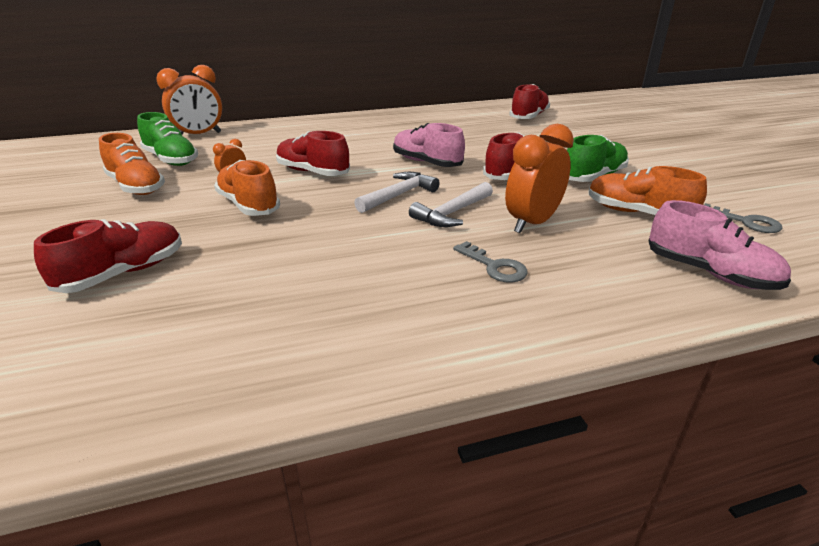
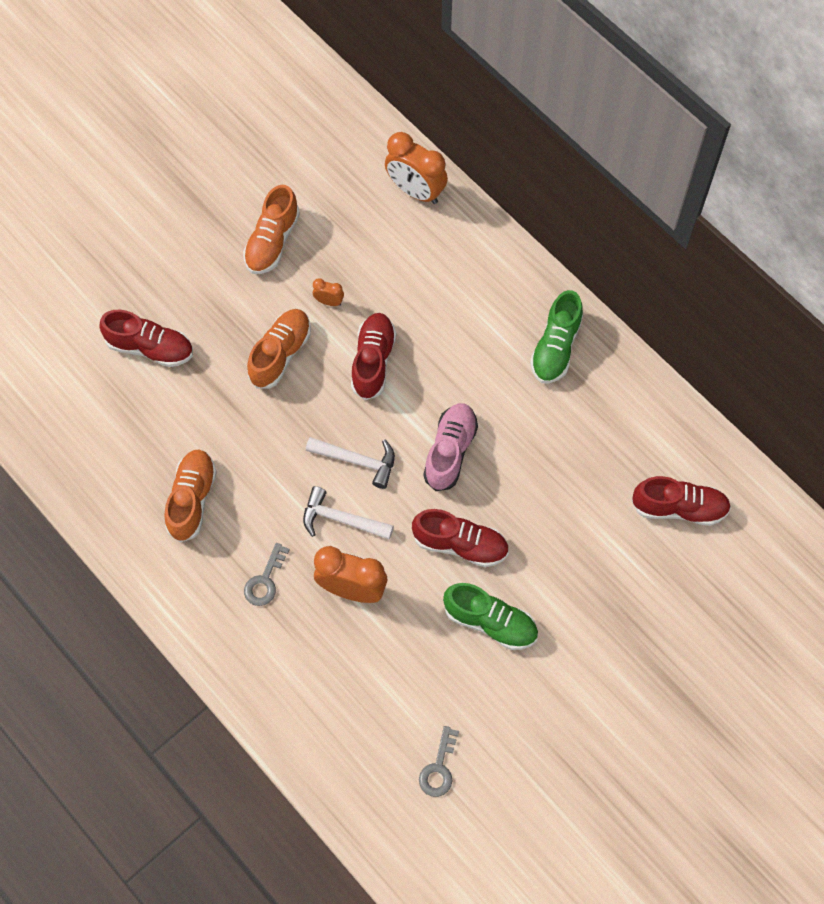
camera: 65 degrees right, 35 degrees up
(171, 159) = (340, 219): green shoe -> green shoe (555, 347)
(637, 213) = (414, 673): orange shoe -> orange shoe (192, 499)
(709, 273) = (323, 734): pink shoe -> none

